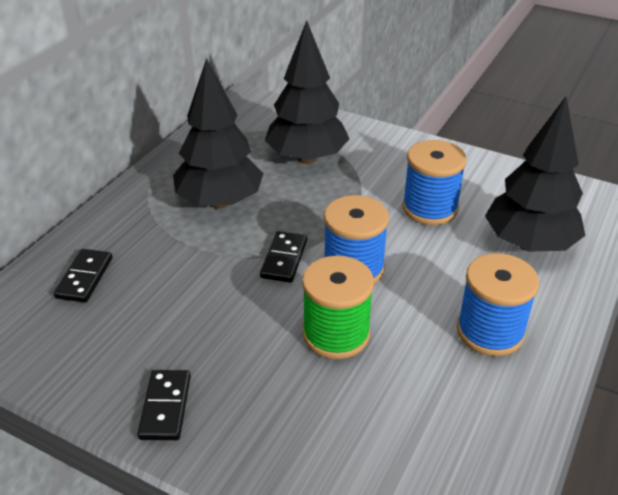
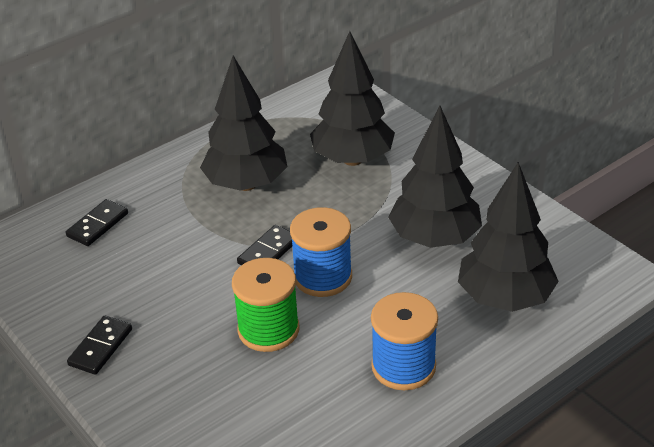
camera: 25 degrees right, 0 degrees up
(430, 208) = (434, 238): blue spool -> black tree

